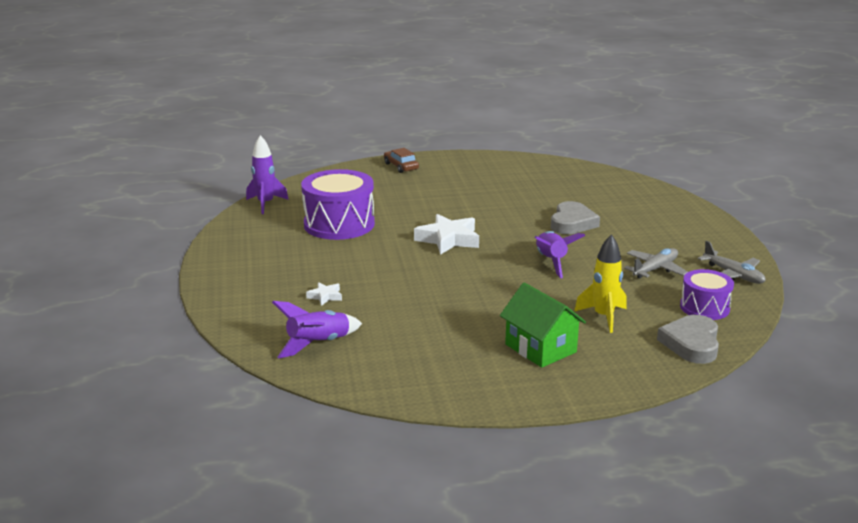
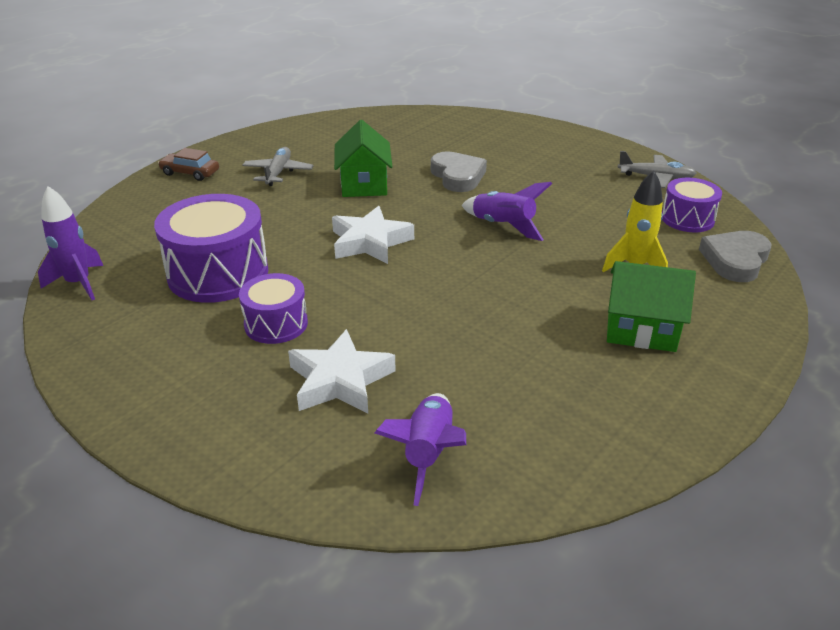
camera: 40 degrees left, 10 degrees up
(325, 296) = (340, 380): white star -> white star, size x2.06
(332, 259) = (276, 324): none -> purple drum
(498, 207) = (364, 184): none -> green house
(655, 269) = (595, 197): grey plane -> grey plane (278, 172)
(691, 343) = (735, 260): grey heart -> grey heart turned 60 degrees clockwise

